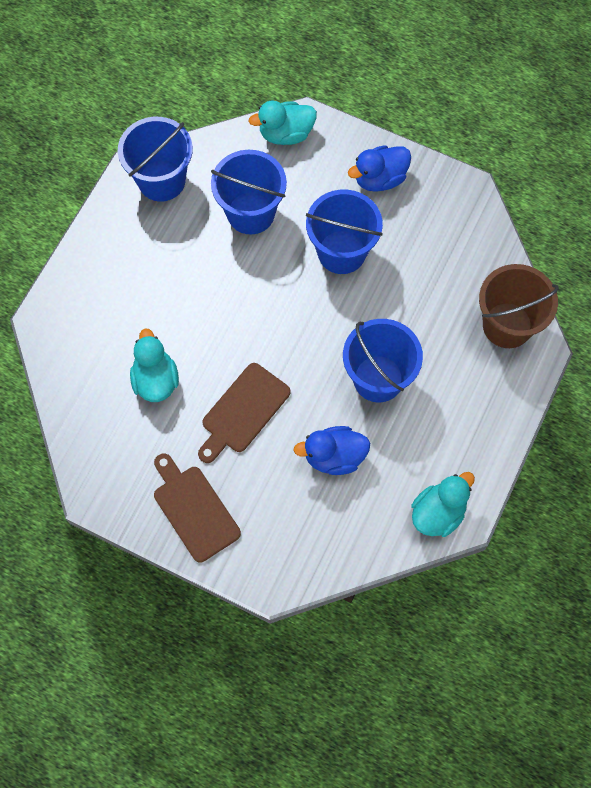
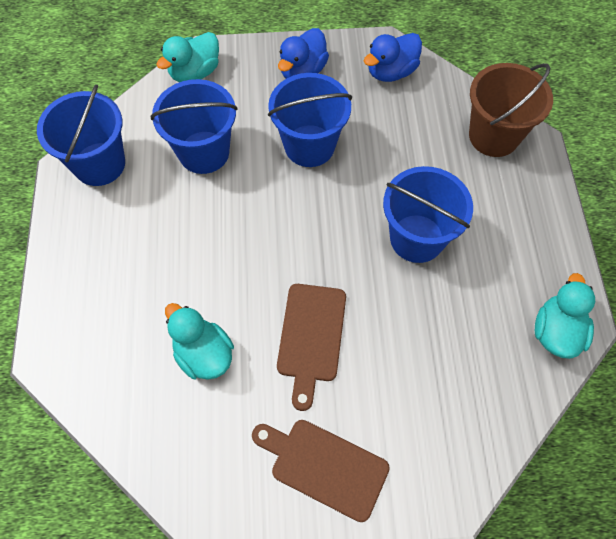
camera: 30 degrees left, 5 degrees down
(334, 457) = (426, 332): blue duck -> blue duck (391, 71)

